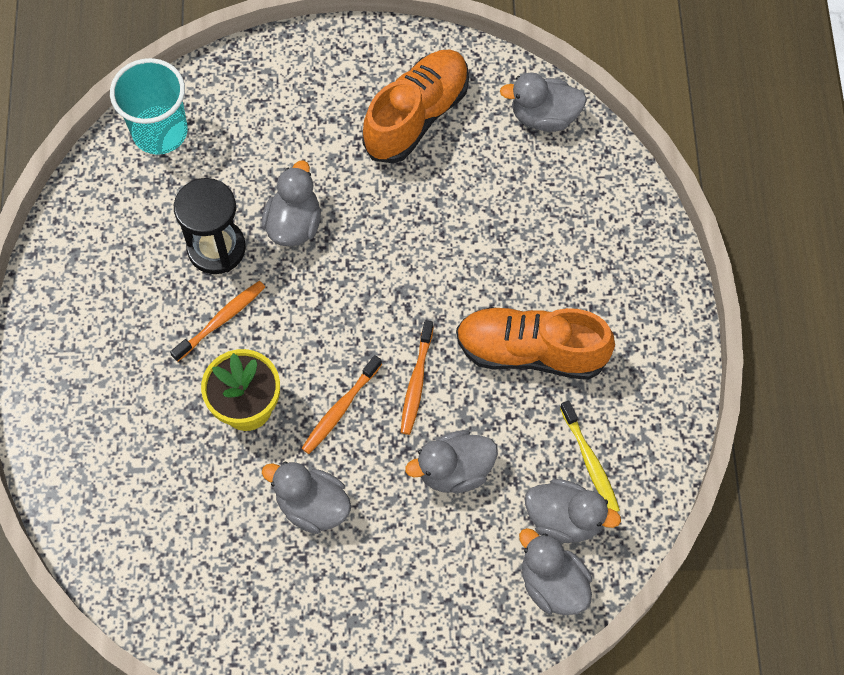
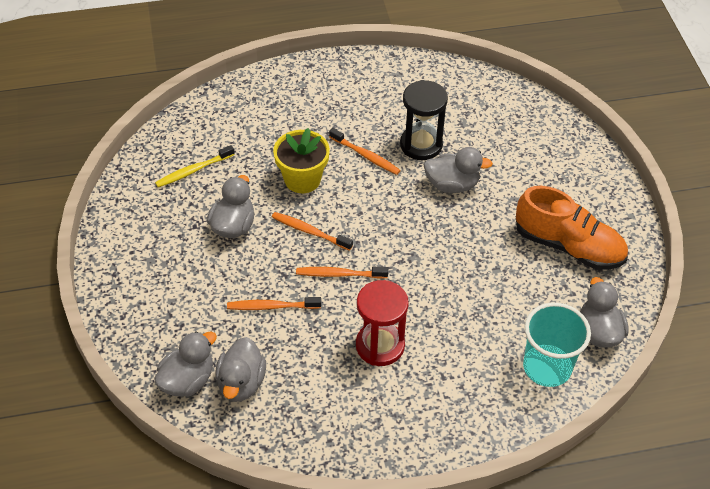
camera: 80 degrees right, 15 degrees down
(160, 132) = (504, 101): turquoise cup -> turquoise cup (547, 367)
(454, 471) = (271, 306): grey duck -> orange toothbrush
(531, 351) = (380, 345): orange shoe -> red hourglass
(590, 462) = (292, 396): yellow toothbrush -> yellow toothbrush (193, 170)

